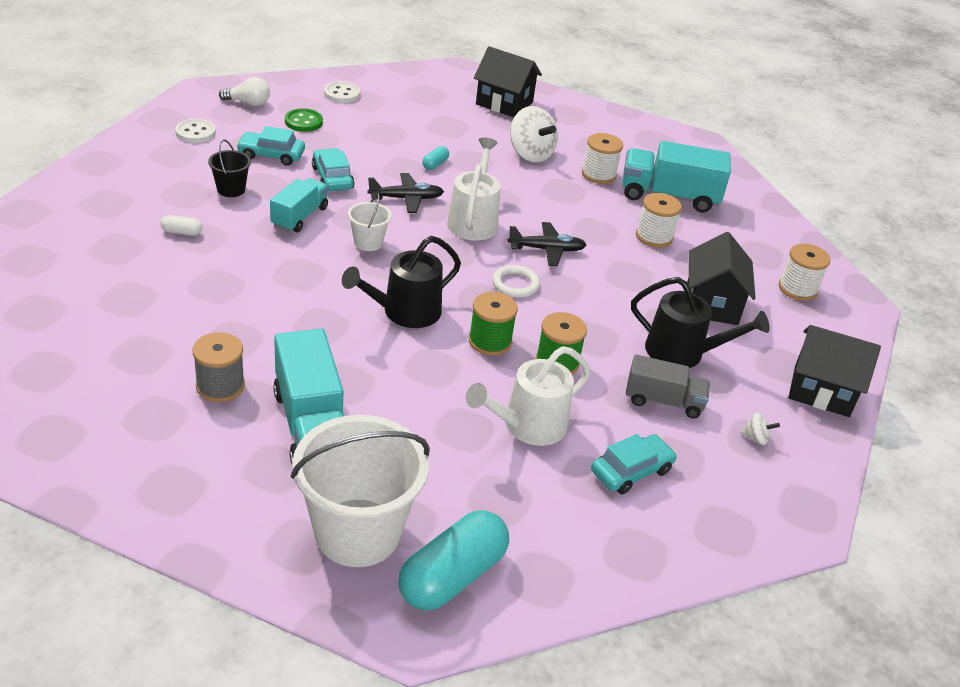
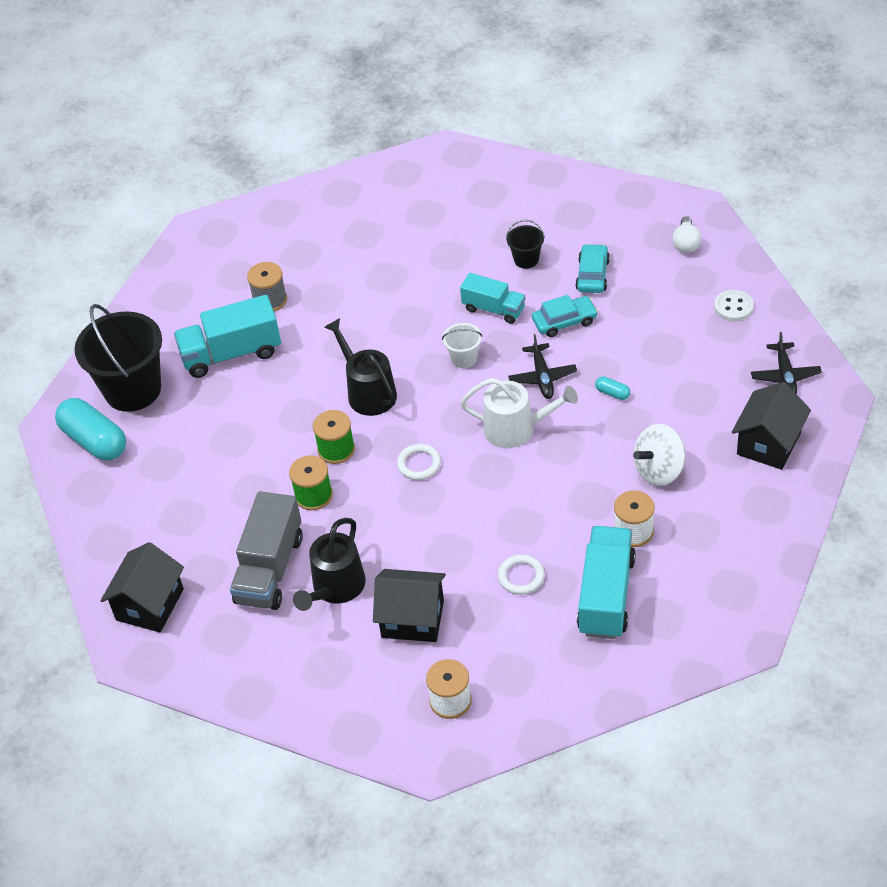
camera: 100 degrees right, 10 degrees up
(182, 232) = (454, 243): white capsule -> none
(195, 133) = (616, 220): white button -> none
(303, 122) = (663, 287): green button -> none
(357, 533) = (133, 390): white bucket -> black bucket
(528, 426) = (236, 477): white watering can -> none
(547, 249) = (479, 487): black plane -> black plane (785, 376)
(631, 471) = (189, 543): turquoise car -> none
(654, 237) = (521, 577): white spool -> white ring
(663, 401) = (270, 569): grey truck -> grey truck, size x1.61
(755, 438) = (227, 633): white spinning top -> none
(821, 391) = (291, 696): black house -> black house (150, 604)

